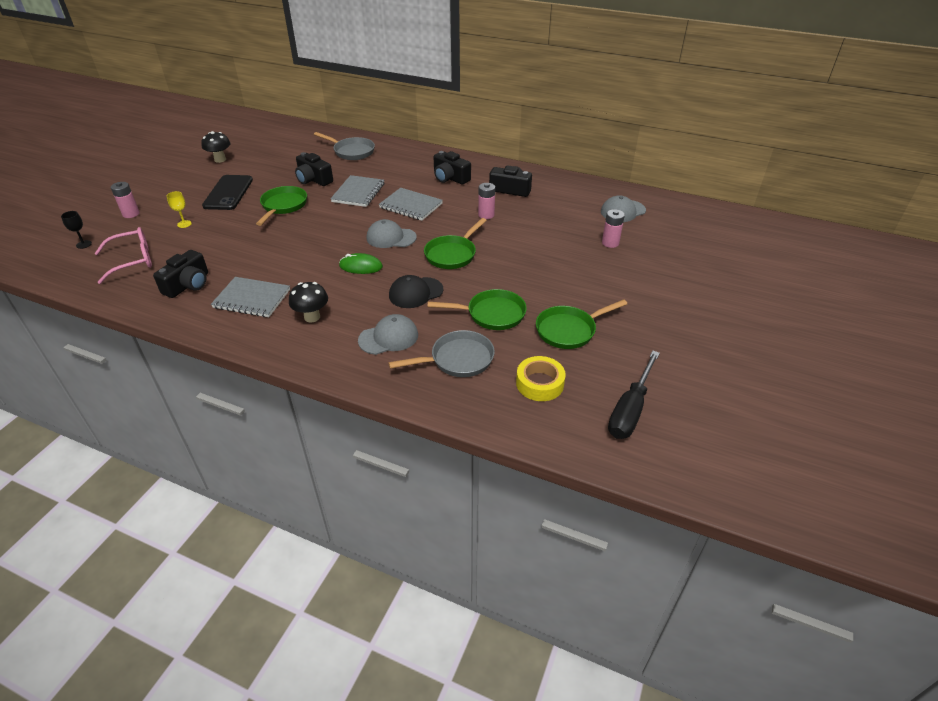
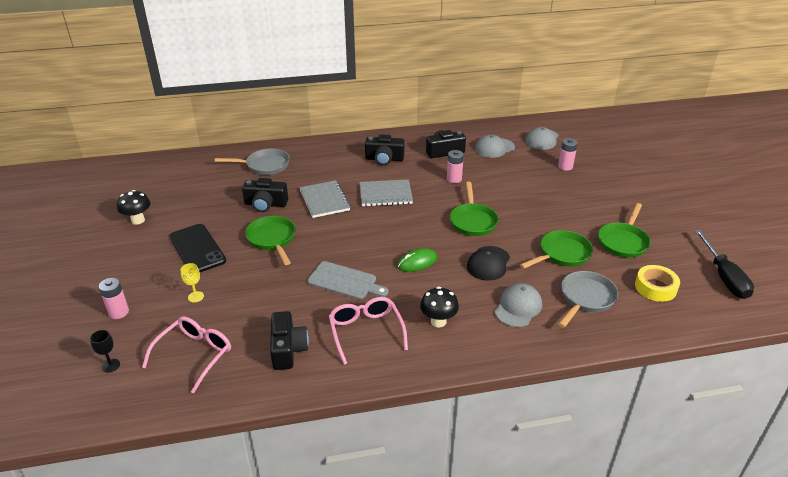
camera: 35 degrees left, 5 degrees down
(252, 299) = (366, 332): grey notebook -> pink glasses
(289, 257) = (345, 281): none -> grey cutting board
(391, 238) = (407, 228): grey cap -> grey cap (494, 148)

